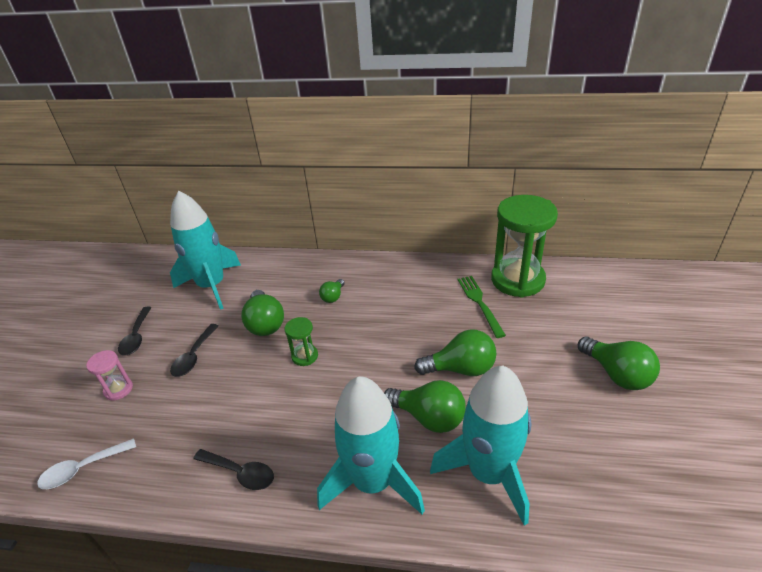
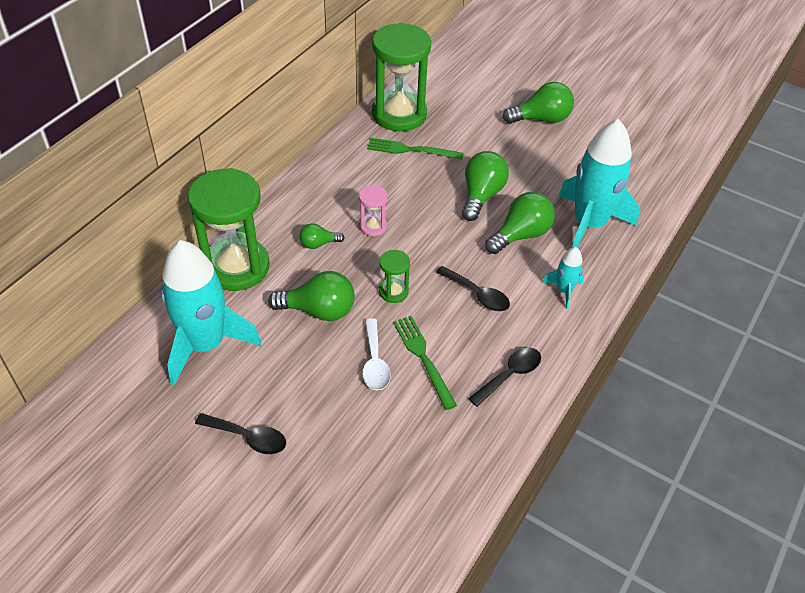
camera: 70 degrees left, 10 degrees up
(83, 468) = (435, 506): white spoon -> white spoon (374, 362)
(118, 389) = (334, 465): pink hourglass -> pink hourglass (373, 226)
(194, 356) = (327, 384): black spoon -> black spoon (477, 294)
(240, 401) = (422, 357): none -> green fork
(287, 270) = (237, 267): none -> green hourglass
(333, 297) = (318, 244): green light bulb -> green light bulb turned 120 degrees clockwise
(372, 482) = (564, 290): turquoise rocket -> turquoise rocket, size x0.45

